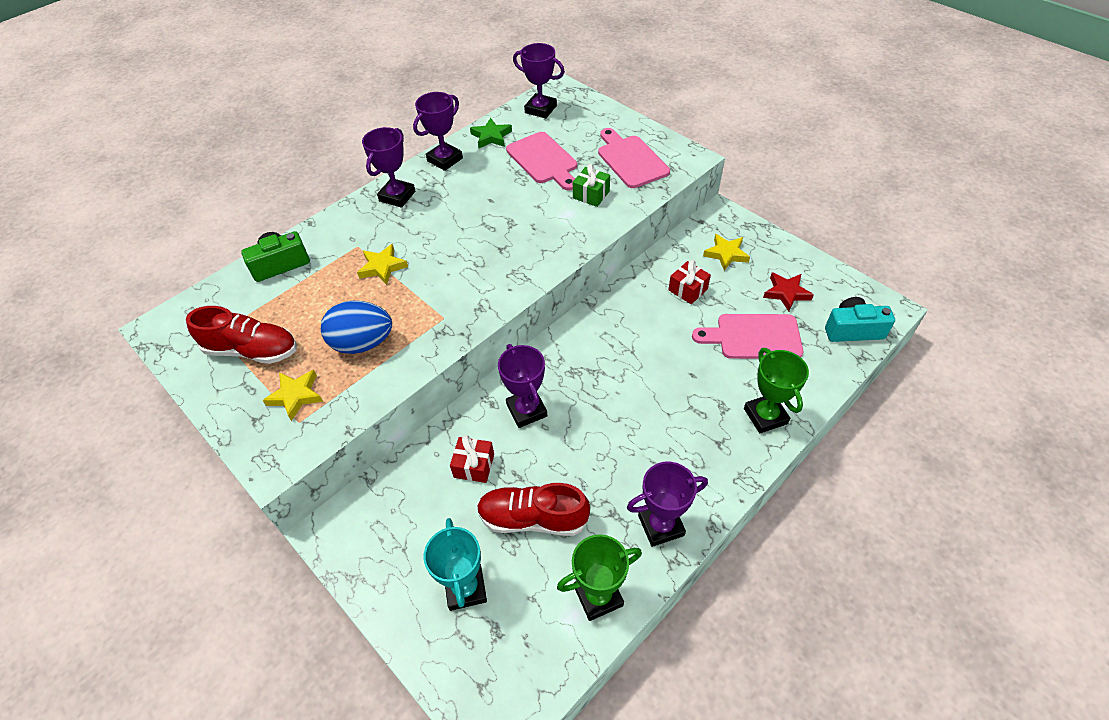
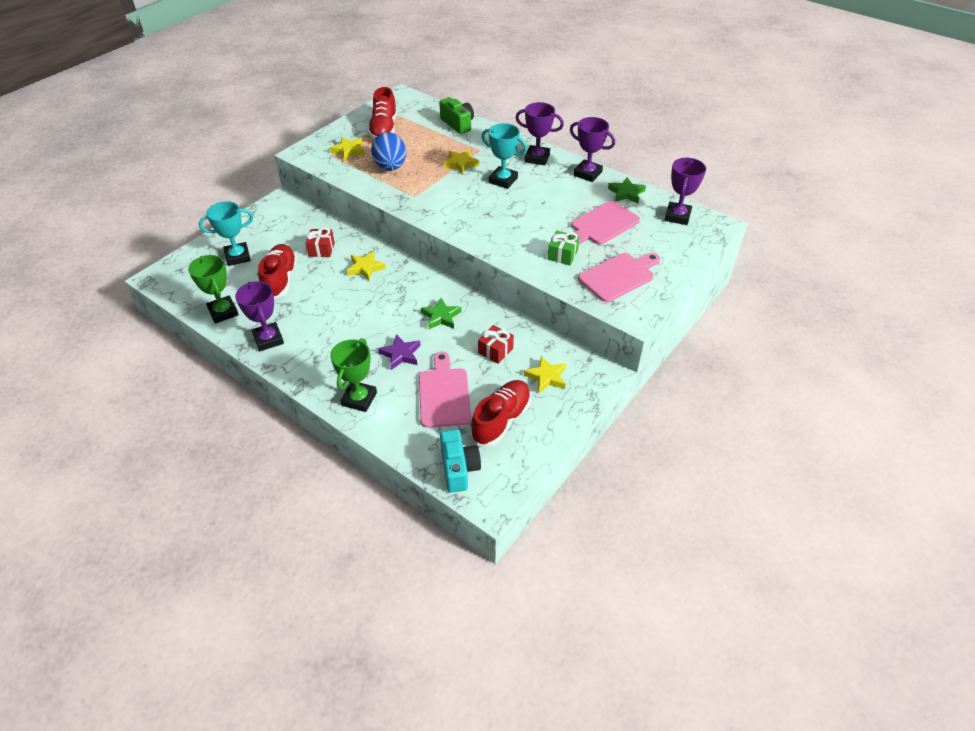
camera: 80 degrees right, 5 degrees down
(435, 230) = (503, 180): none -> turquoise trophy
(526, 410) = (365, 268): purple trophy -> yellow star
(630, 333) = (441, 317): none -> green star
(692, 374) = (401, 354): none -> purple star
(765, 416) = (359, 399): green trophy -> green trophy turned 45 degrees counterclockwise
(786, 293) = (501, 420): red star -> red shoe

